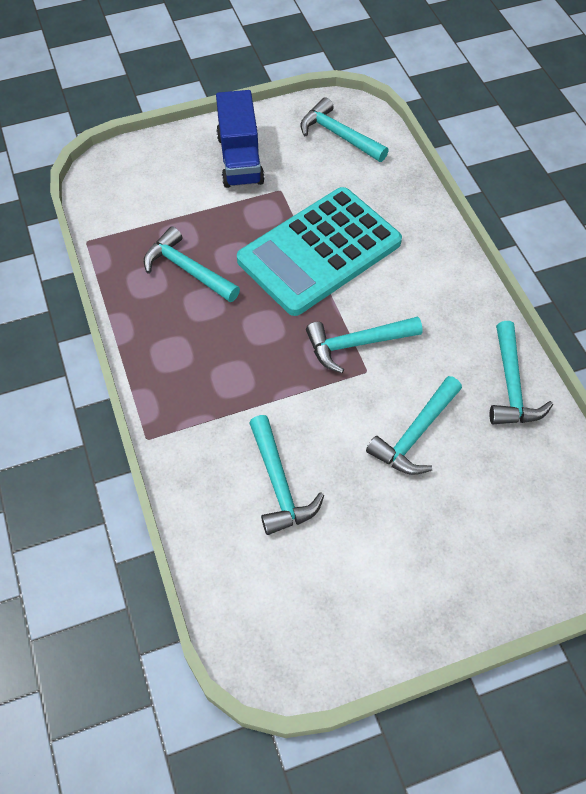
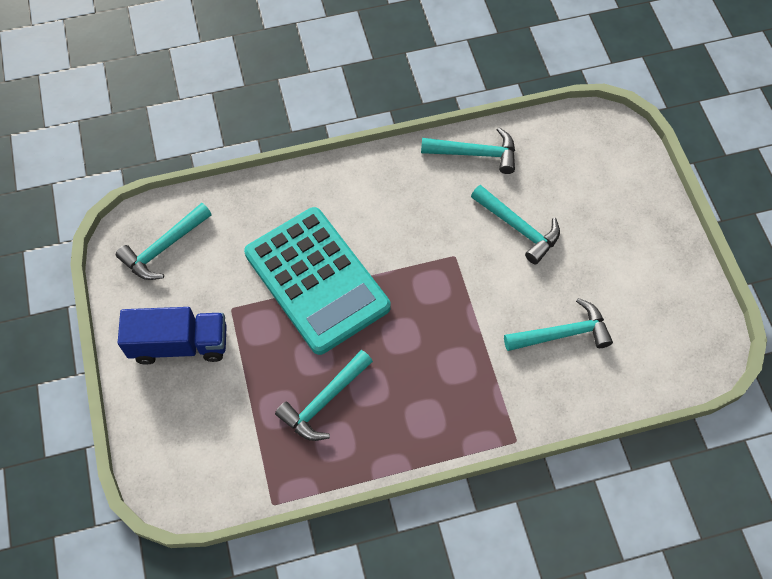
camera: 85 degrees left, 5 degrees up
(357, 344) = (426, 260): turquoise hammer -> none

